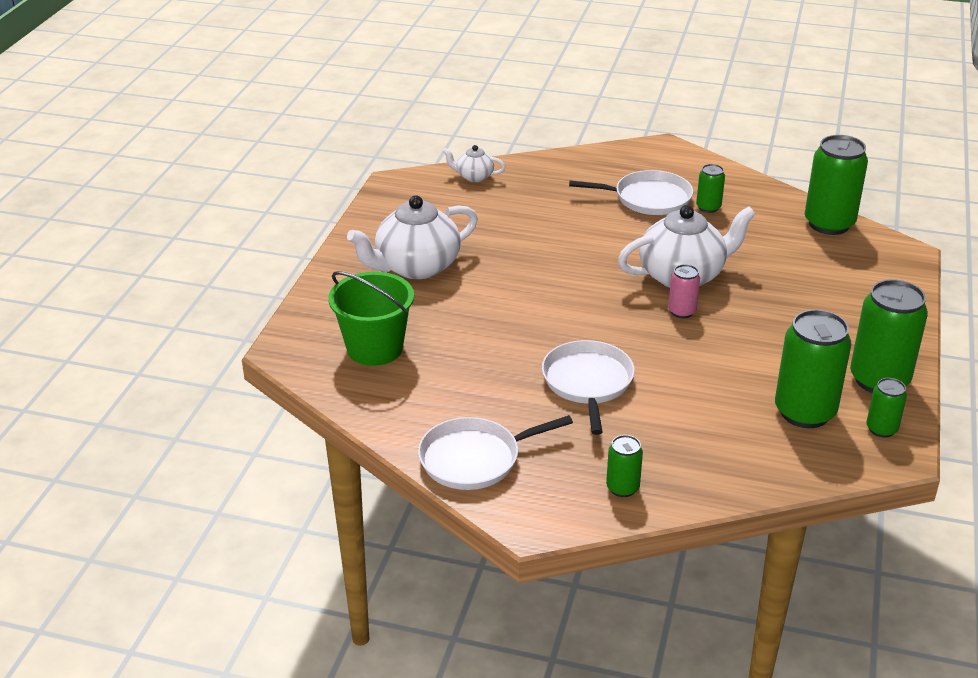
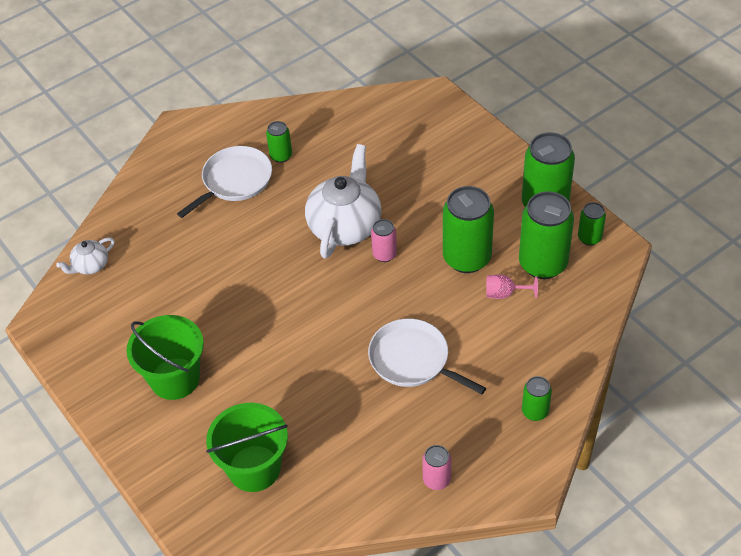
camera: 50 degrees left, 15 degrees up
(416, 267) = (175, 378): white teapot -> green bucket
(474, 459) = (436, 480): white pan -> pink can
(735, 404) = (504, 294): none -> pink goblet
(829, 224) = (366, 108): green can -> green can (467, 258)

